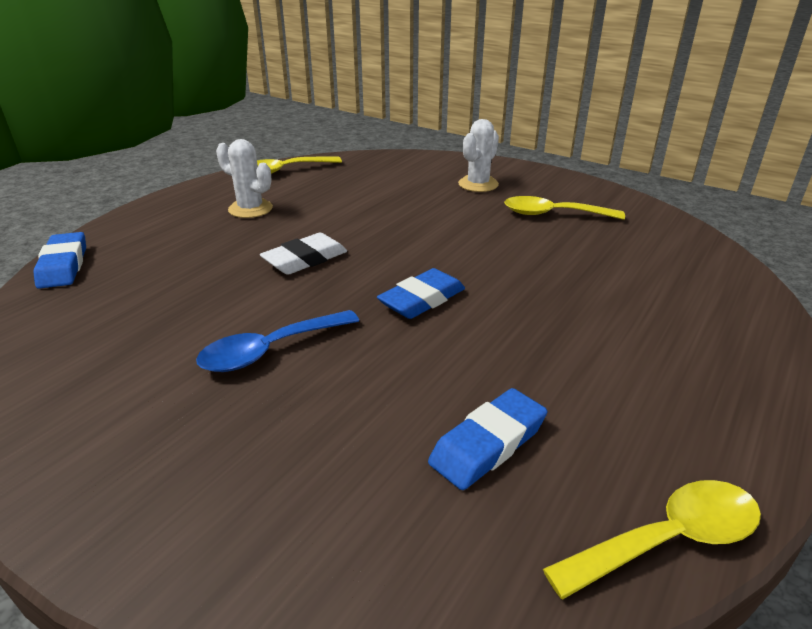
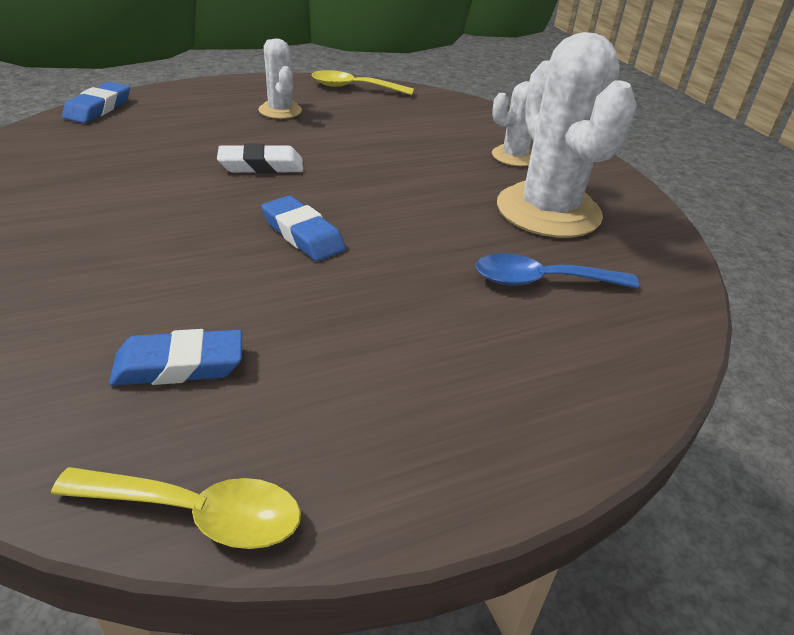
camera: 30 degrees right, 5 degrees up
(271, 350) = (137, 222): blue spoon -> blue spoon (542, 281)
(422, 300) = (303, 234): blue eraser -> blue eraser turned 60 degrees clockwise
(553, 214) = (548, 211): yellow spoon -> white cactus

